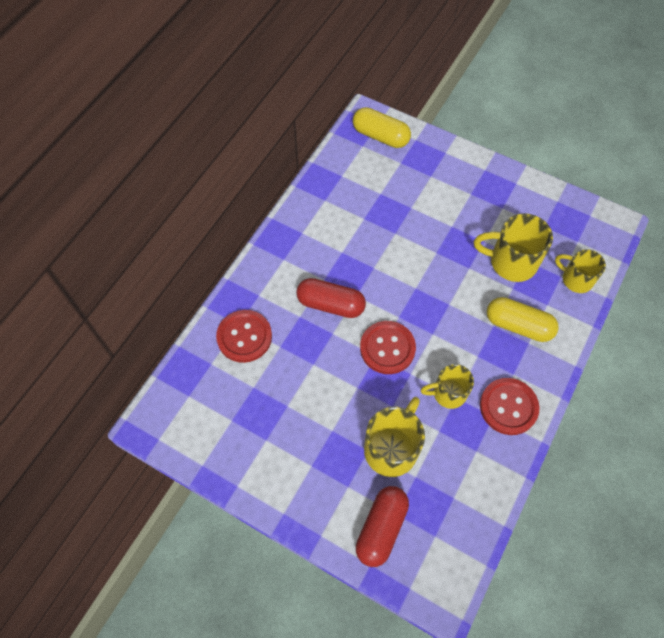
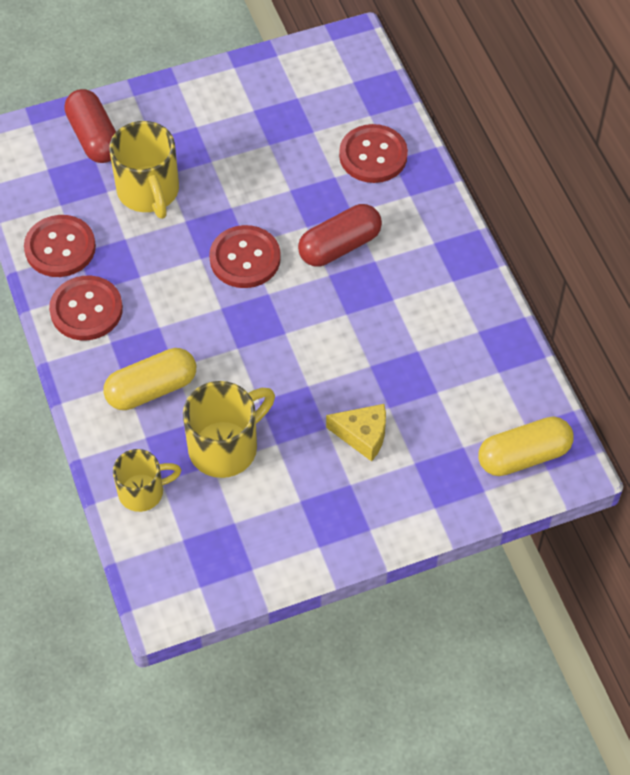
camera: 130 degrees right, 5 degrees down
(439, 207) = (362, 435): none -> yellow cheese
(448, 393) = (150, 272): yellow mug -> none
(484, 465) = (60, 248): none -> red button

